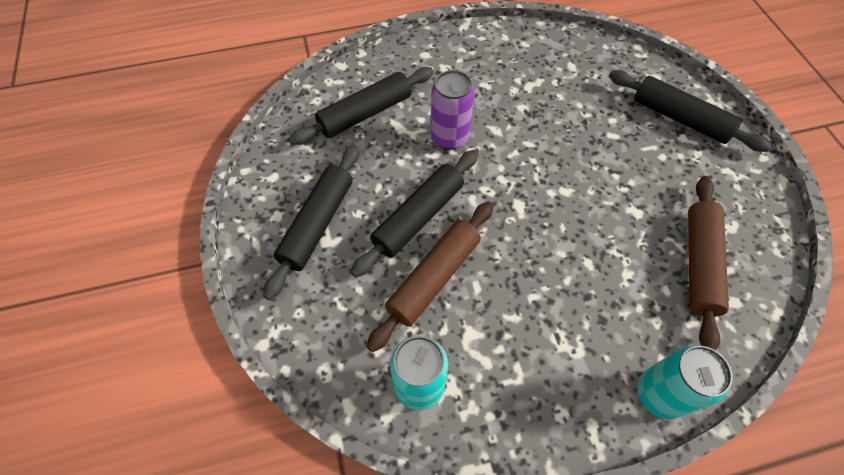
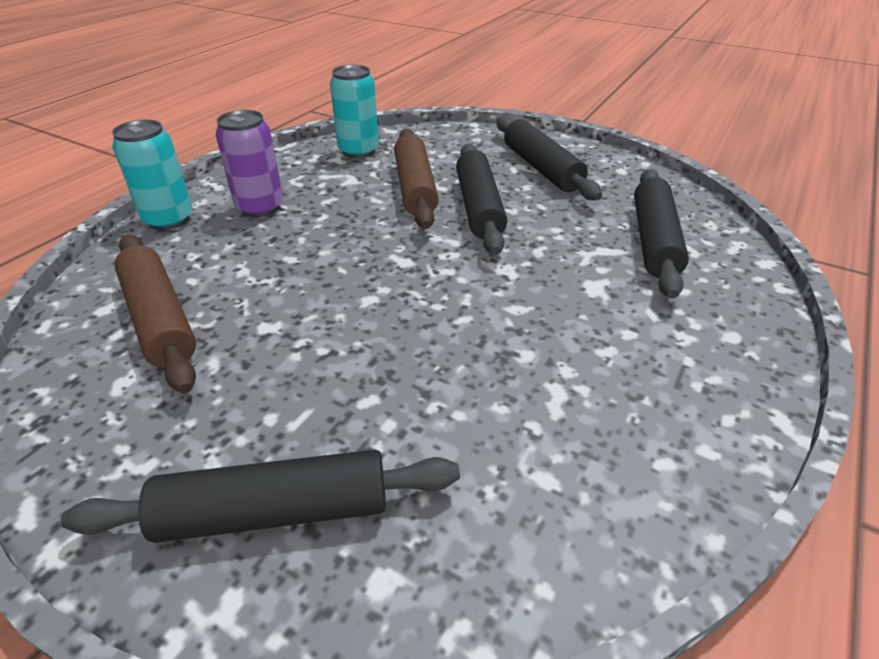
camera: 135 degrees right, 20 degrees down
(449, 137) = (549, 271): purple can -> purple can (260, 208)

